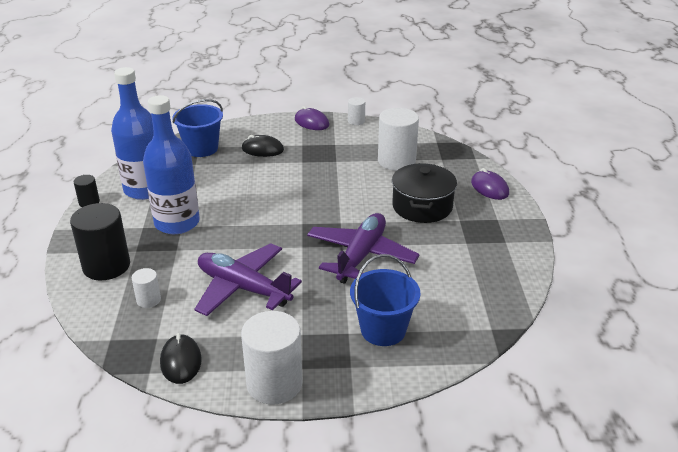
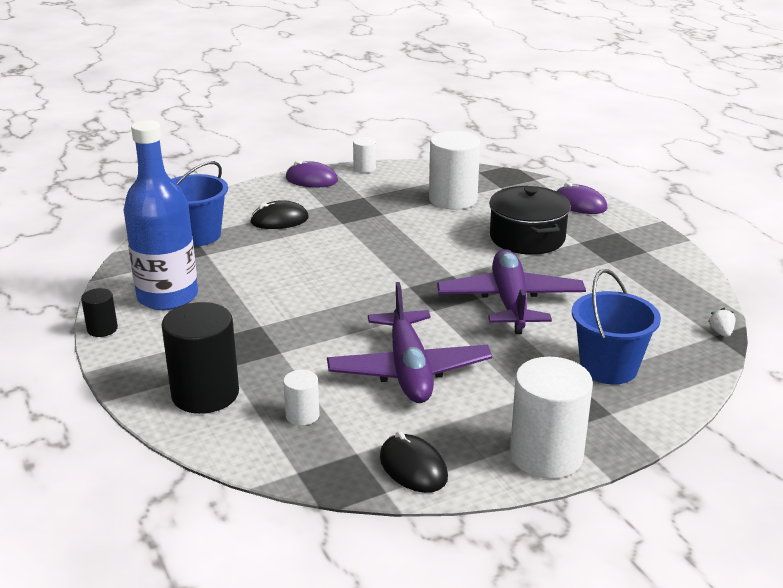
camera: 25 degrees left, 5 degrees down
(177, 223) = (251, 323): blue bottle -> none
(243, 288) = (408, 370): purple plane -> purple plane turned 105 degrees counterclockwise
(499, 328) = (721, 333): none -> white strawberry

